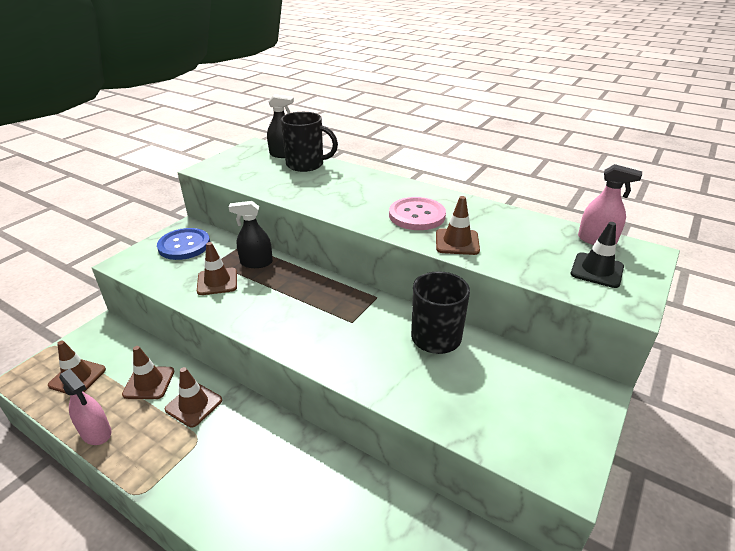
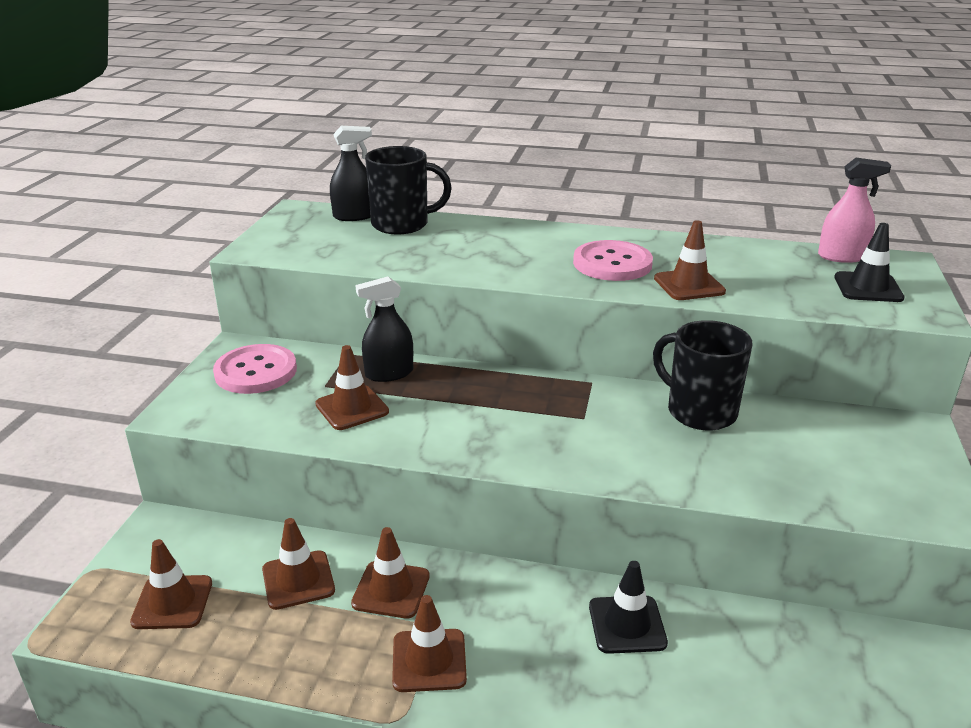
camera: 20 degrees left, 5 degrees down
(96, 432) = (267, 664): pink spray bottle -> none
(182, 460) = (429, 660): none -> brown traffic cone
(184, 245) = (256, 371): blue button -> pink button
(317, 475) = (627, 624): none -> black traffic cone

